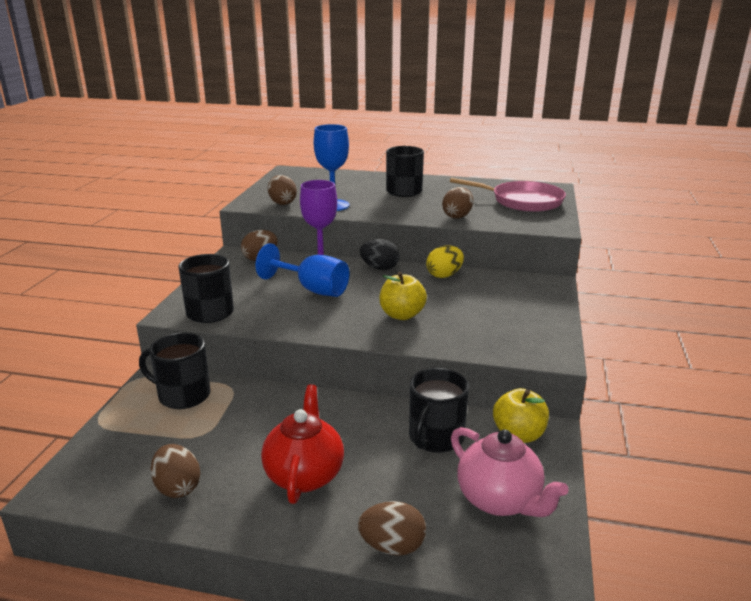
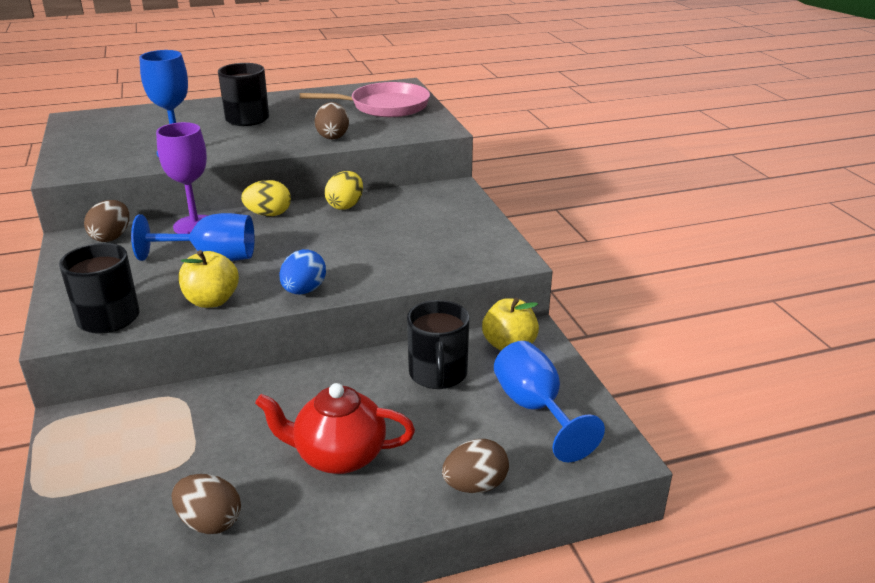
camera: 30 degrees left, 5 degrees up
(183, 395) = (125, 425): black mug -> none
(282, 203) = (109, 161): brown egg -> none
(304, 475) = (339, 456): red teapot -> red teapot turned 60 degrees counterclockwise
(356, 332) = (304, 291): none -> blue egg
(379, 268) = (268, 214): black egg -> yellow egg
(402, 315) = (337, 259): yellow apple -> yellow apple (212, 301)
(499, 500) = (535, 408): pink teapot -> blue goblet

